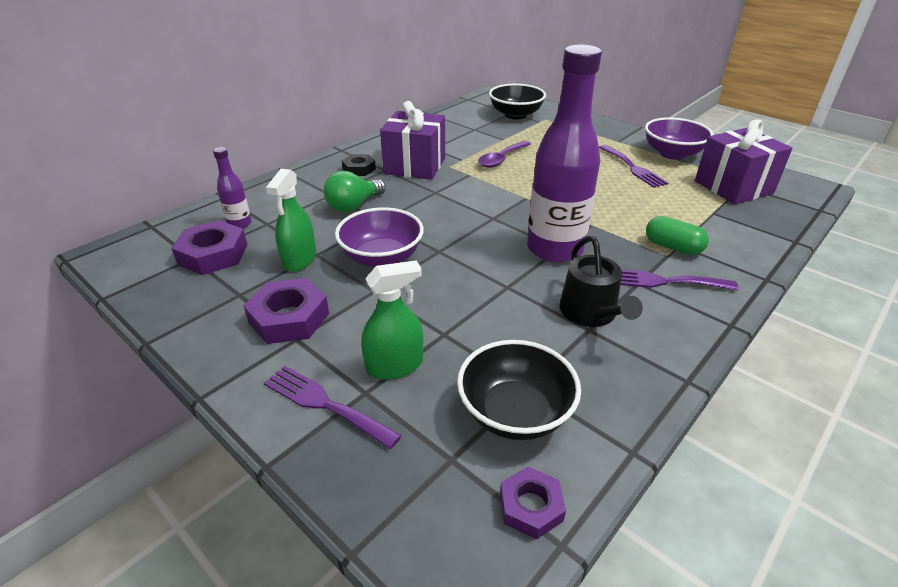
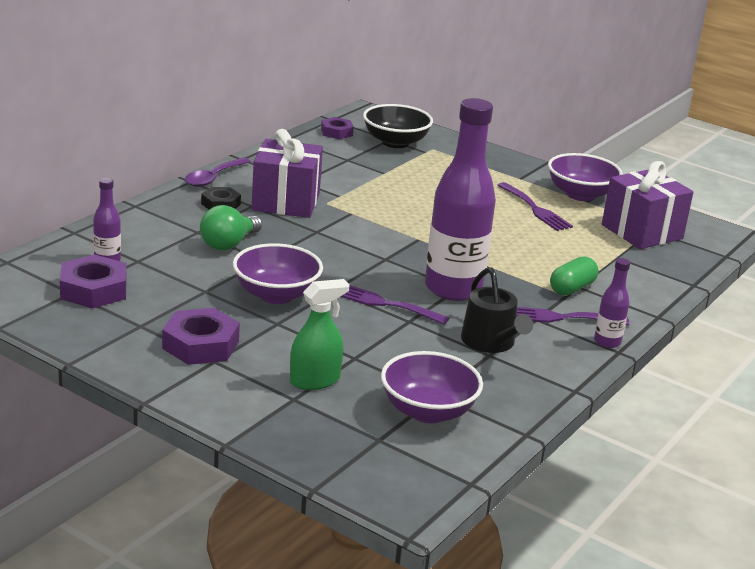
camera: 10 degrees left, 10 degrees down
(299, 259) = (189, 295): green spray bottle -> none
(325, 404) = (260, 406): purple fork -> purple fork (383, 303)
(501, 159) = (385, 196): purple spoon -> purple spoon (213, 178)
(515, 413) = (428, 411): black bowl -> purple bowl
(530, 506) = (446, 464): purple nut -> purple nut (336, 132)
(672, 247) = (572, 288): green capsule -> green capsule turned 75 degrees counterclockwise
(717, 312) = (607, 342): none -> purple bottle

